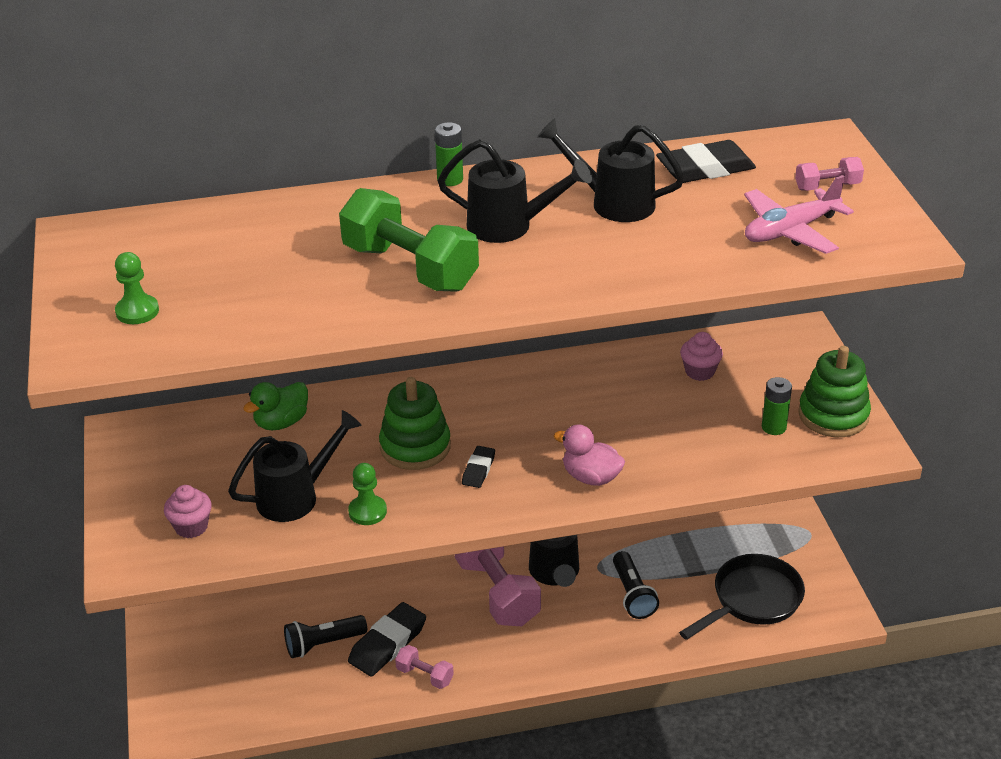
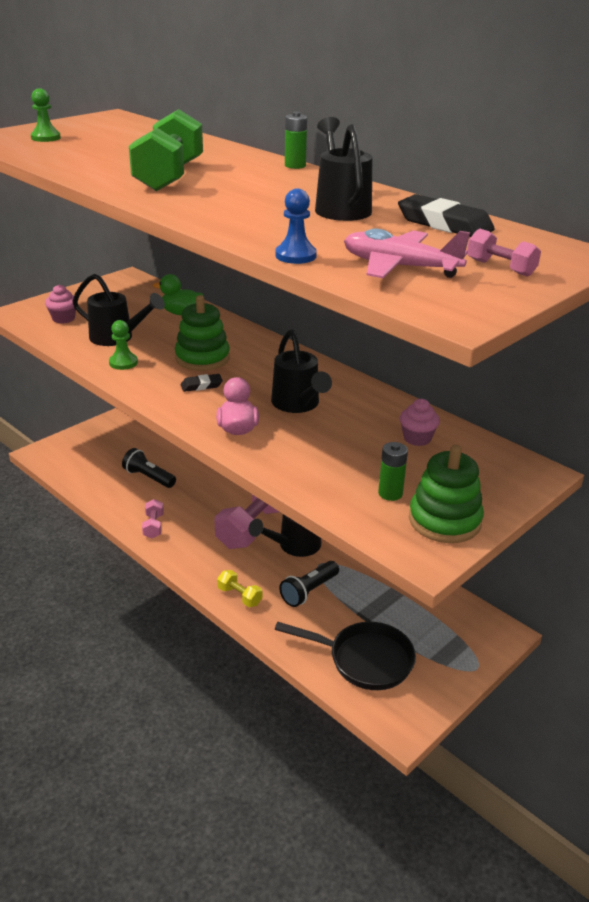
camera: 55 degrees right, 5 degrees down
(387, 644) = (169, 501): black eraser -> none
(509, 226) = (259, 188): black watering can -> black watering can (298, 404)
(600, 650) = (239, 596): none -> yellow dumbbell
(723, 272) = (295, 256): none -> blue pawn

